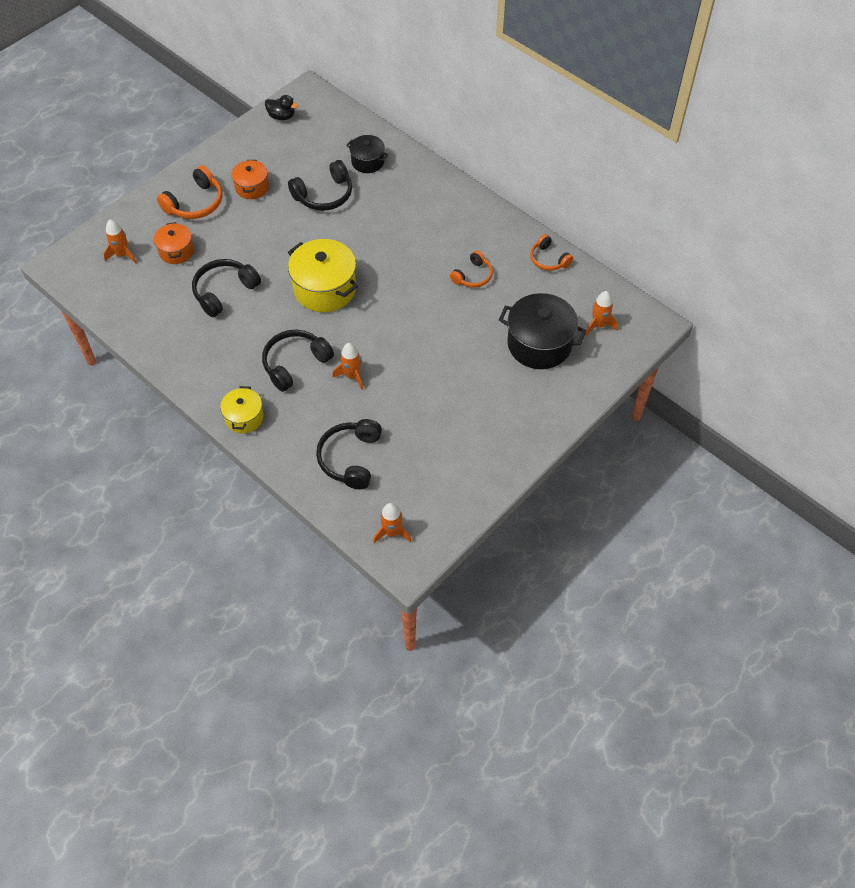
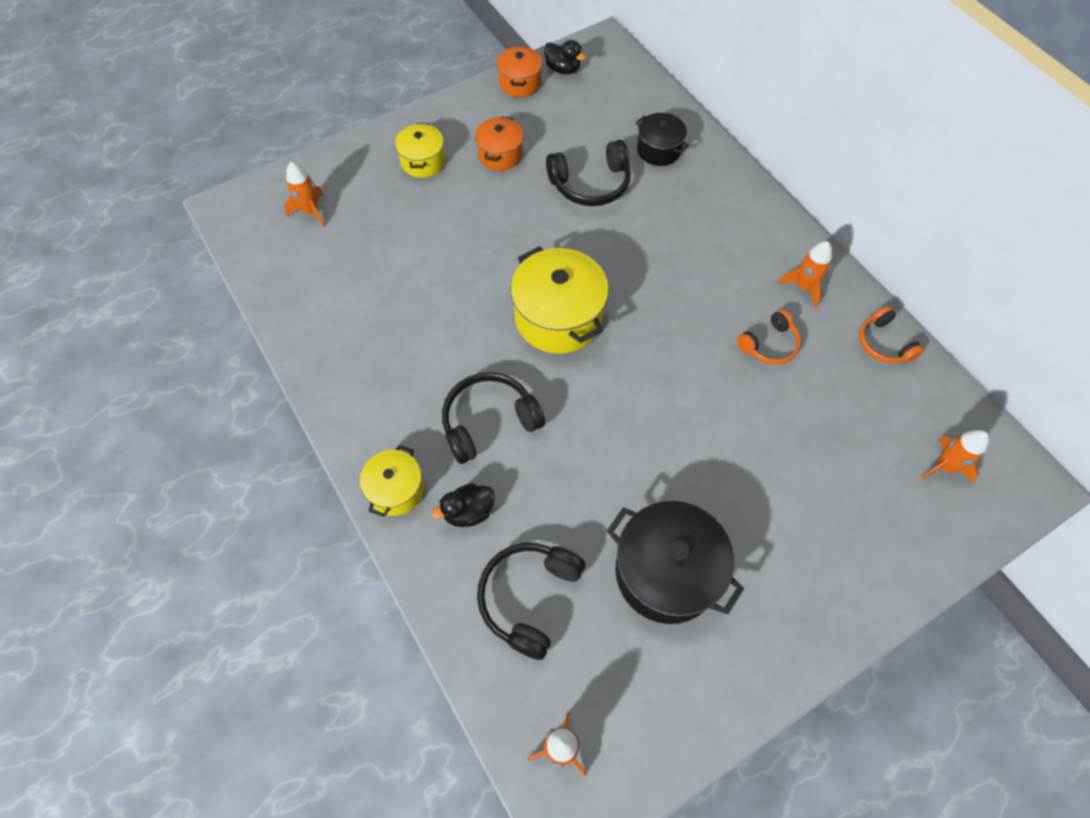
camera: 15 degrees right, 5 degrees up
(176, 251) = (379, 221): orange pot -> orange pot (520, 83)
(195, 203) = (423, 161): orange headphones -> yellow pot
(224, 291) = (424, 291): black headphones -> none
(297, 419) = (468, 512): none -> black duck
(352, 376) = (563, 460): orange rocket -> orange rocket (803, 287)
(539, 344) = (848, 476): black pot -> black pot (666, 572)

